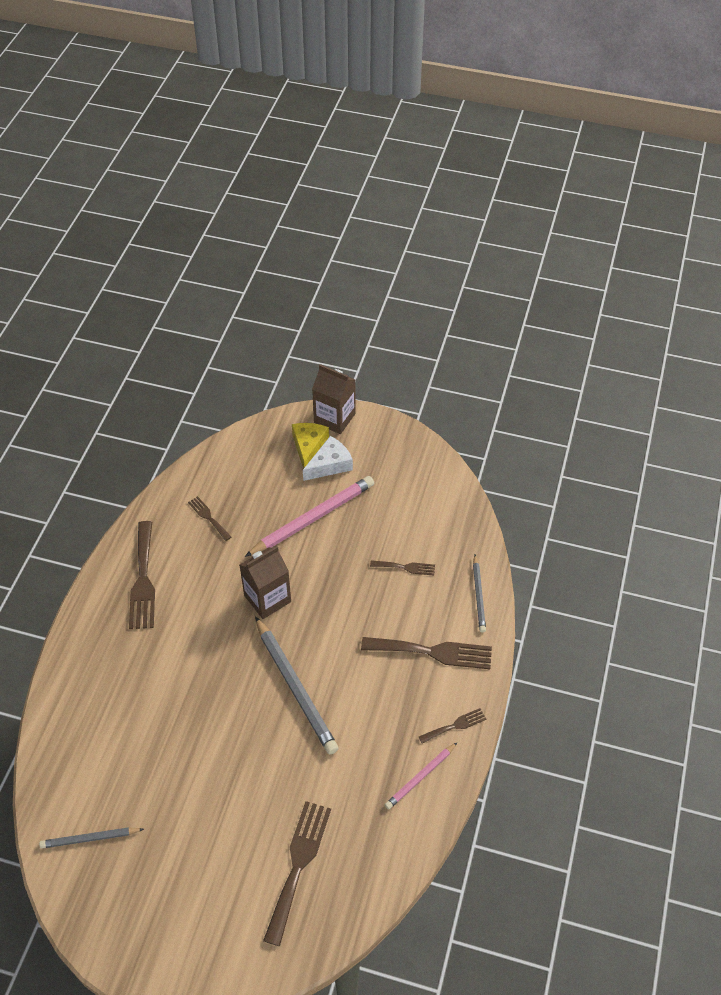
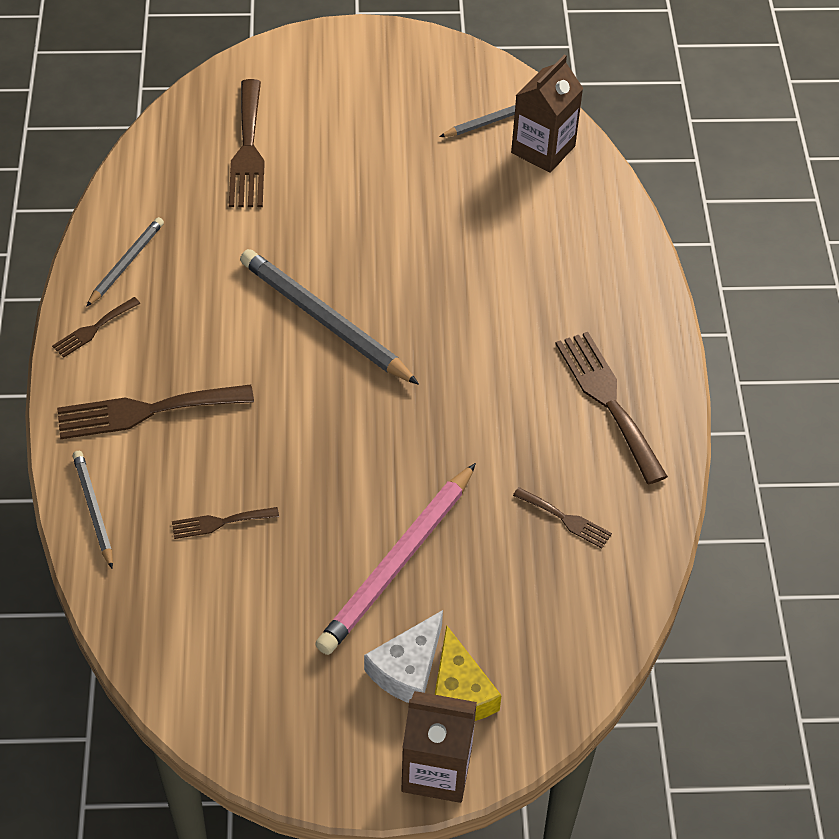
camera: 160 degrees right, 0 degrees up
(267, 598) = (414, 422): brown carton -> brown carton (543, 149)
(420, 777) = (126, 263): pink pencil -> grey pencil

